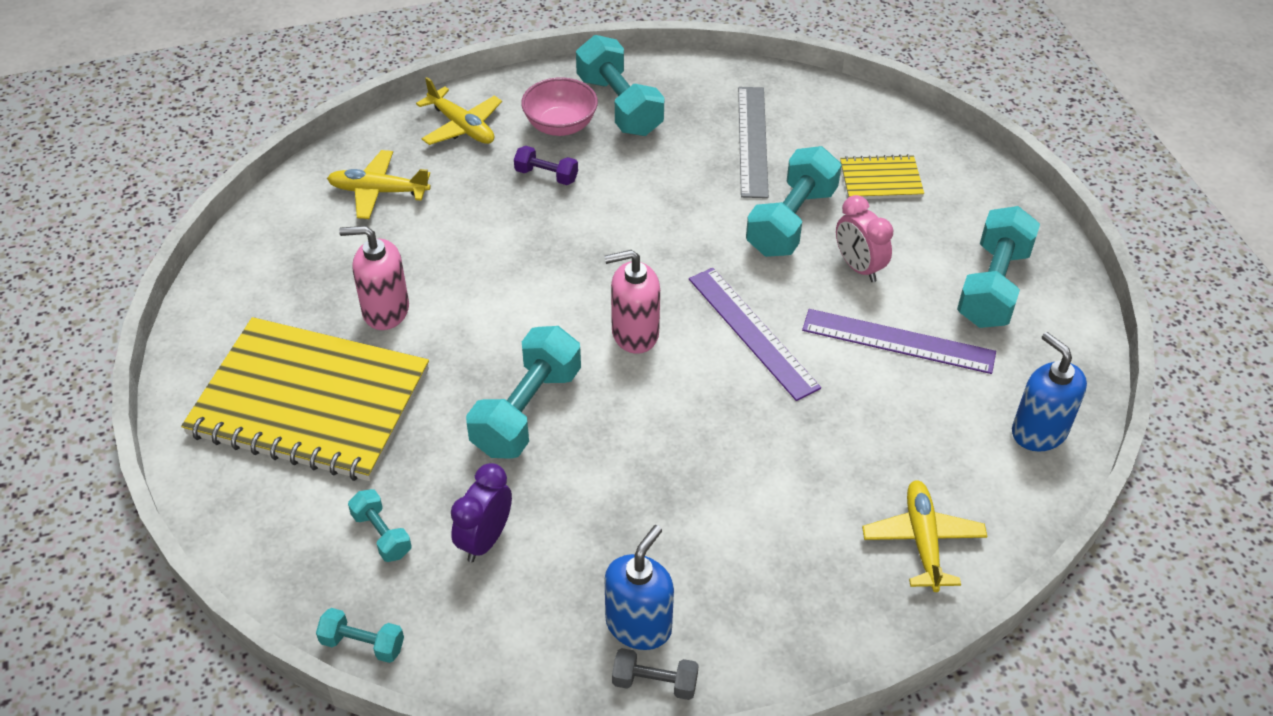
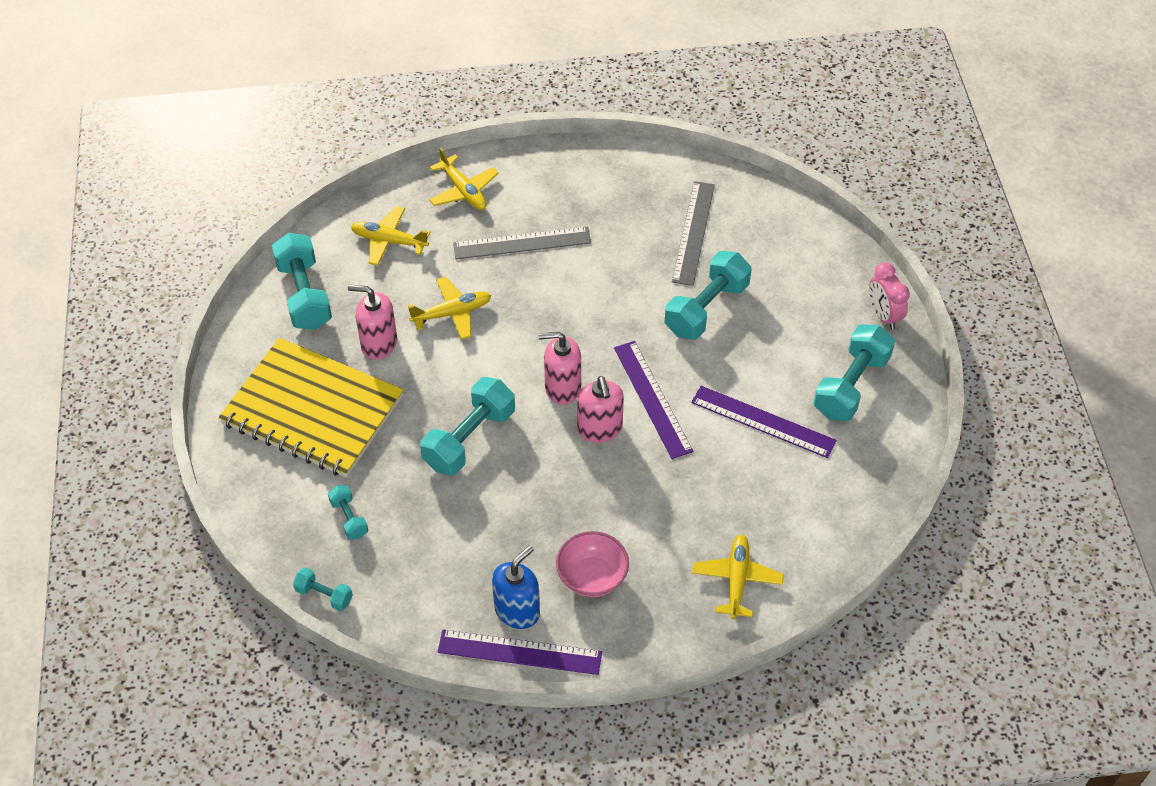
camera: 10 degrees right, 5 degrees up
(474, 263) = (452, 313): none -> yellow plane
(485, 540) = (421, 533): purple clock -> none
(546, 175) = (522, 243): purple dumbbell -> grey ruler
(560, 126) = (542, 199): pink bowl -> pink bowl (592, 577)
(619, 105) = (593, 187): turquoise dumbbell -> turquoise dumbbell (304, 295)
(655, 682) = (519, 652): grey dumbbell -> purple ruler
(694, 376) = (599, 429): none -> pink soap dispenser
(858, 267) = (749, 355): pink clock -> pink clock (883, 315)
(880, 179) = (788, 280): yellow notebook -> none
(1039, 431) = (849, 509): blue soap dispenser -> none

